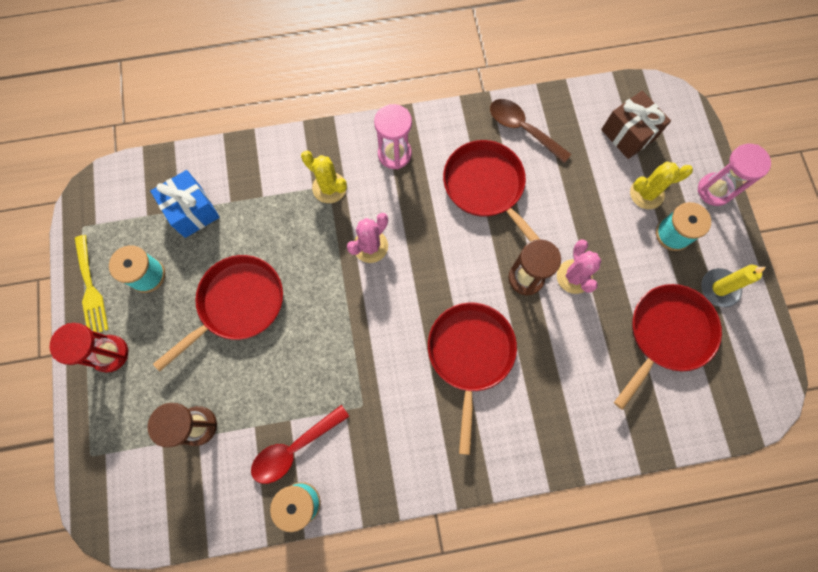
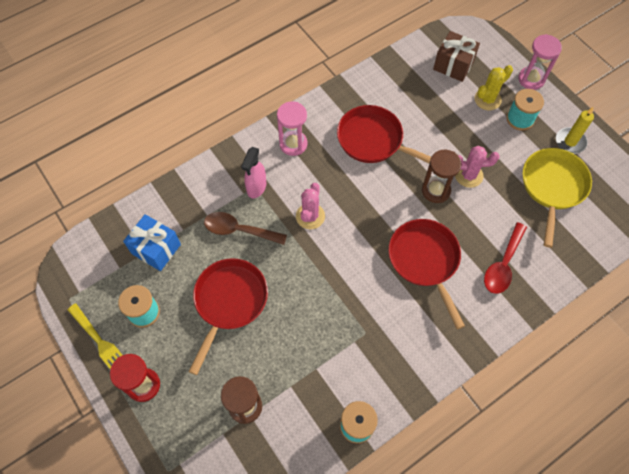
camera: 25 degrees left, 10 degrees down
(294, 448) = (330, 387): red spoon -> red spoon (503, 265)
(329, 188) = (256, 187): yellow cactus -> pink spray bottle
(522, 129) = (377, 90): brown spoon -> brown spoon (239, 230)
(574, 276) = (468, 175): pink cactus -> pink cactus turned 60 degrees counterclockwise
(666, 335) = (552, 187): red pan -> yellow pan

